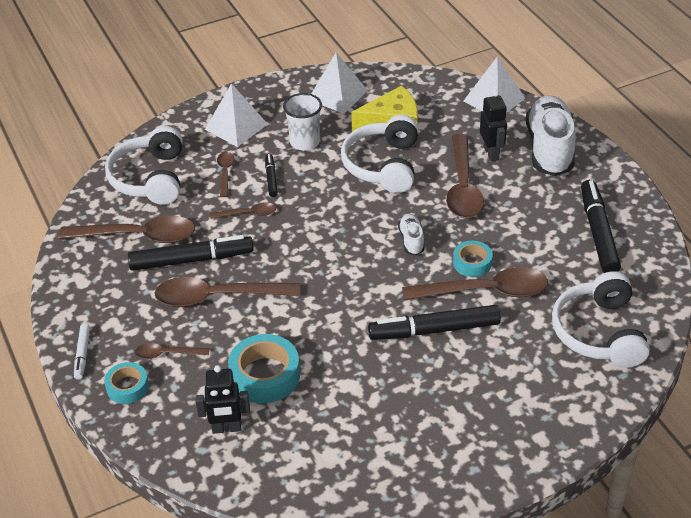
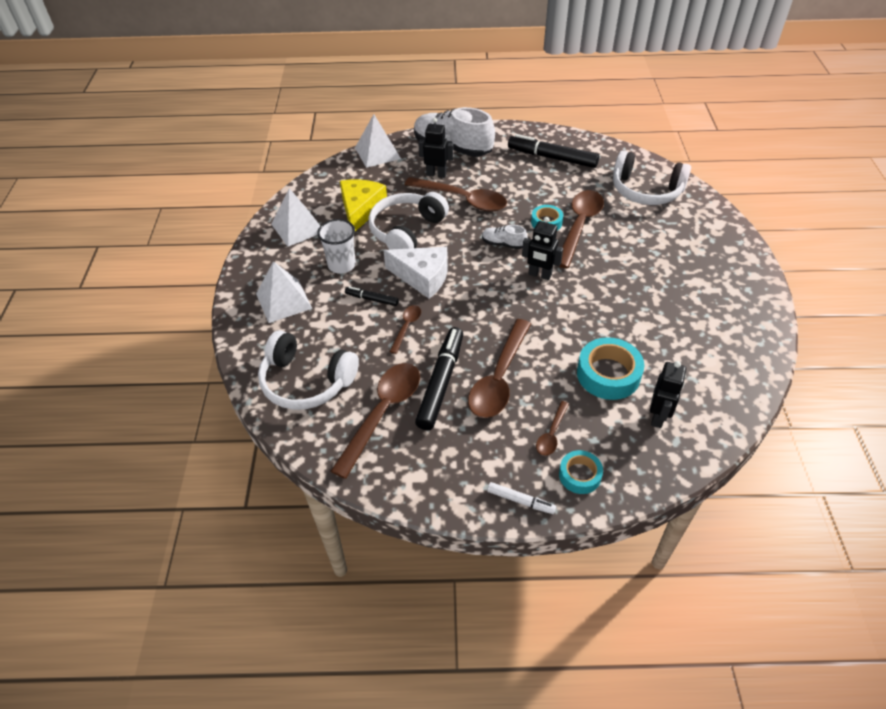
camera: 65 degrees left, 5 degrees up
(225, 173) = (341, 326): brown spoon -> none
(322, 200) = (422, 277): none -> white cheese
(380, 283) = (539, 275): none -> black robot
(383, 165) = (406, 231): white headphones -> white headphones turned 90 degrees clockwise
(434, 330) = (605, 264): black marker -> none

